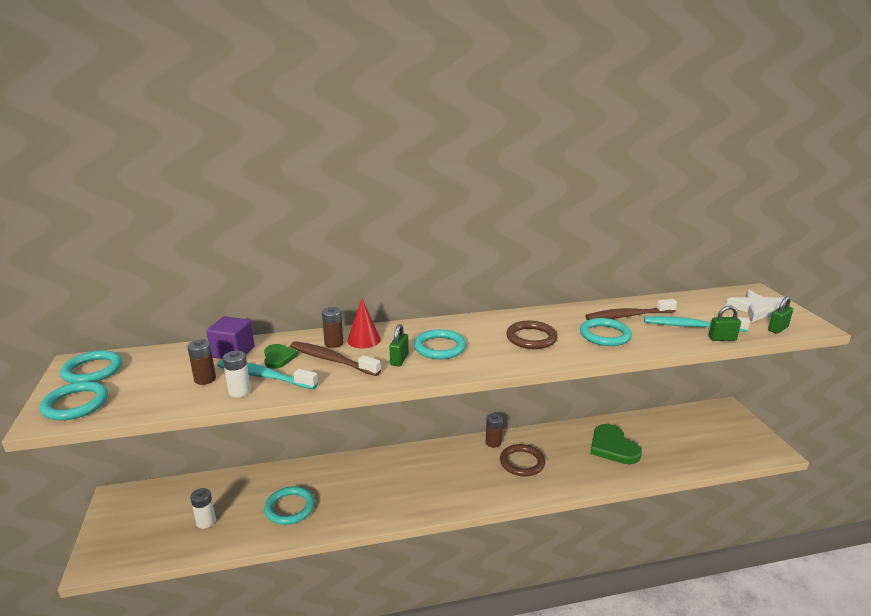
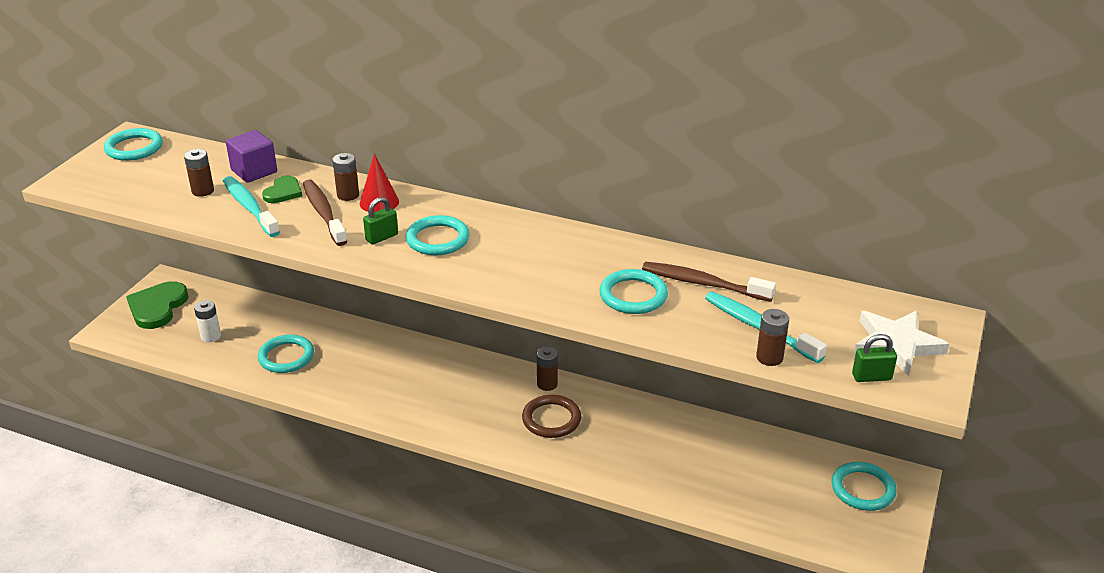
camera: 35 degrees right, 10 degrees up
(75, 404) = (93, 177): turquoise ring -> turquoise ring (863, 489)
(239, 391) = (214, 214): white battery -> none
(531, 338) = (546, 266): brown ring -> none
(613, 447) = (678, 452): green heart -> green heart (157, 307)
(722, 339) = (769, 357): green padlock -> brown battery

